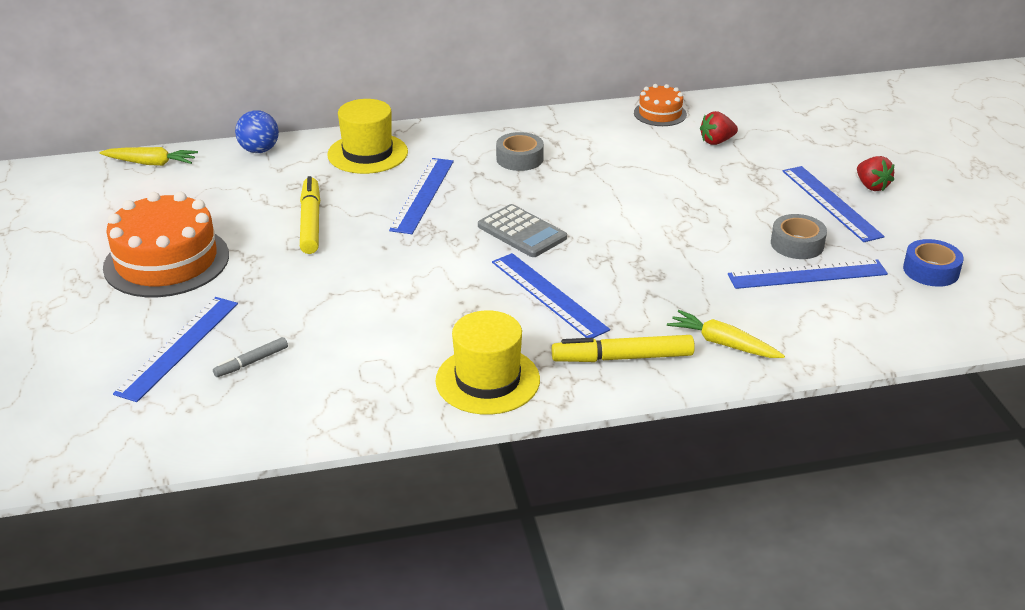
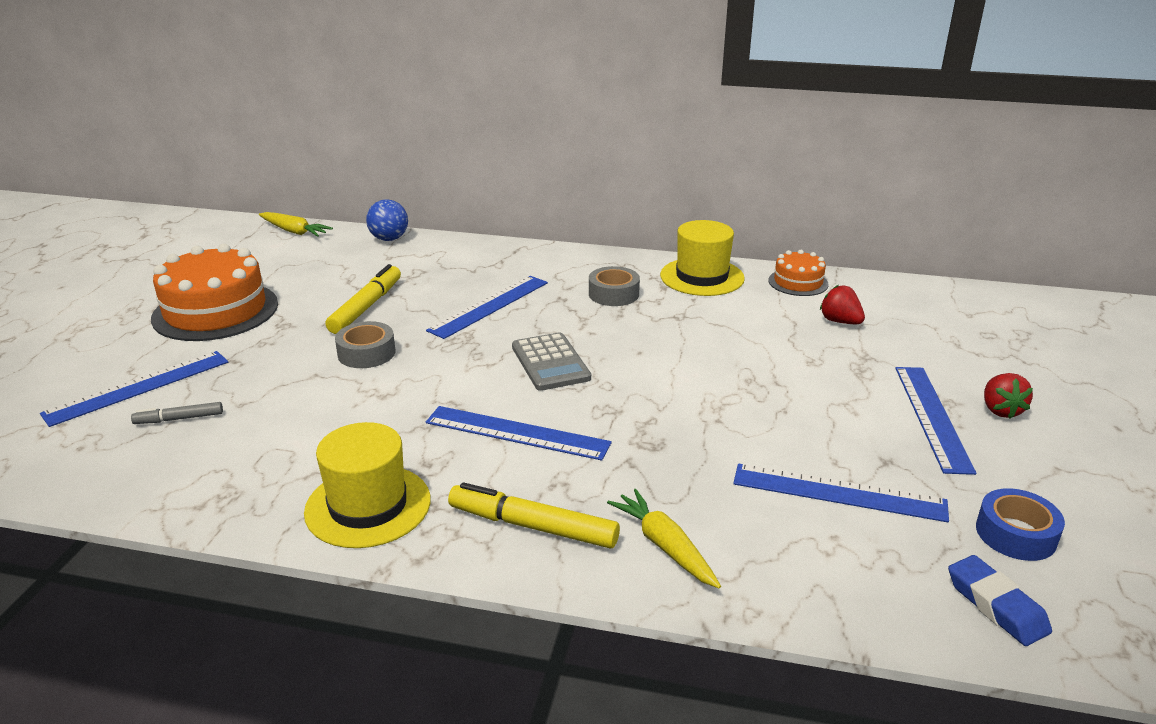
camera: 25 degrees right, 5 degrees down
(367, 153) = (477, 260): yellow hat -> yellow hat (702, 277)
(548, 295) = (517, 433): blue ruler -> blue ruler turned 60 degrees counterclockwise
(716, 141) = (840, 321): red strawberry -> red strawberry turned 45 degrees clockwise
(797, 244) = (852, 453): grey tape -> grey tape (366, 353)
(945, 318) = (996, 605): none -> blue eraser

